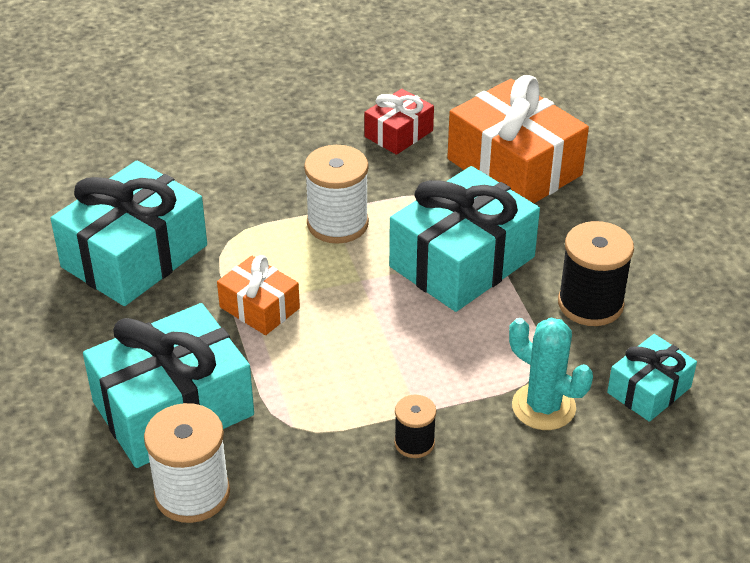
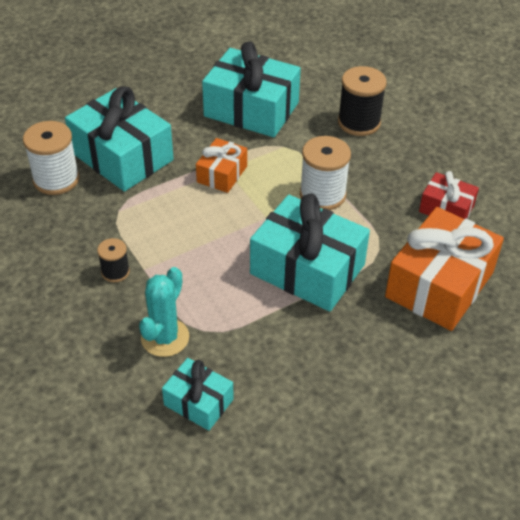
camera: 75 degrees right, 5 degrees up
(590, 304) = (286, 354): black spool -> black spool (359, 122)

